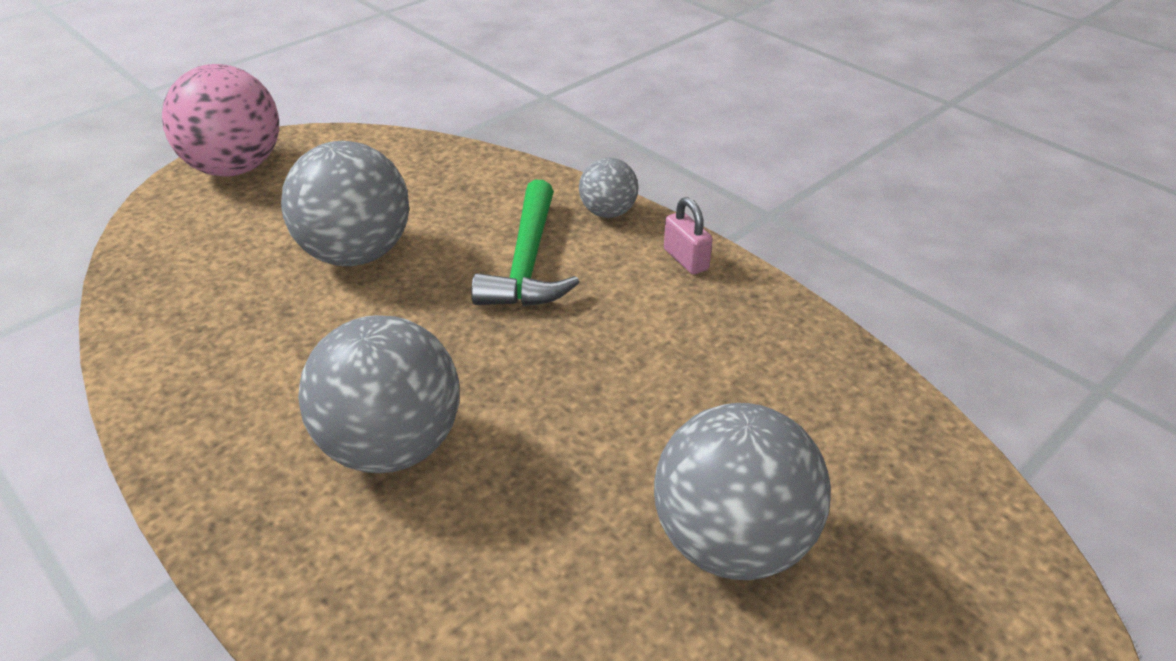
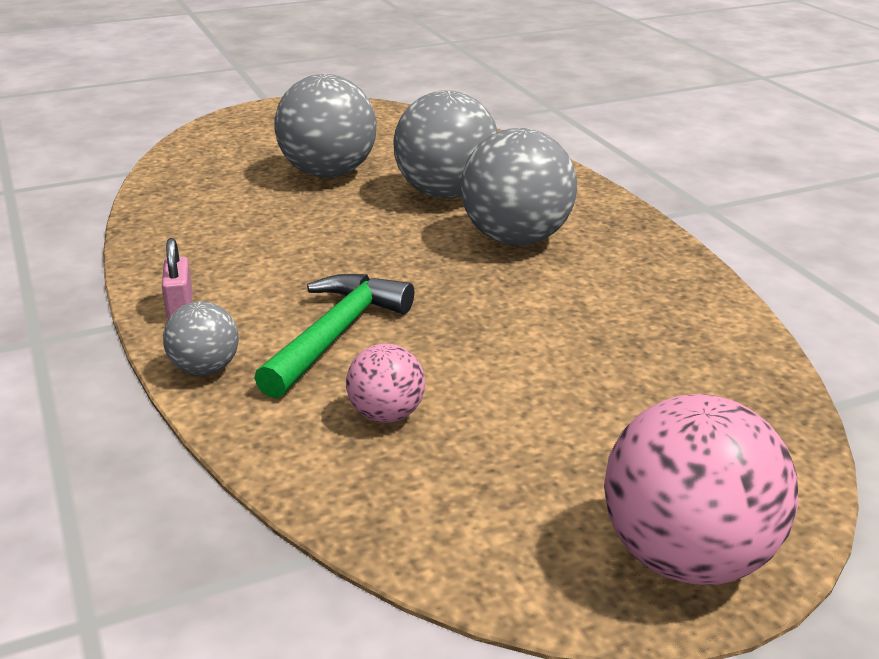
camera: 160 degrees left, 10 degrees down
(356, 253) = (516, 381): grey ball -> grey ball (446, 193)
(448, 208) = (386, 415): none -> pink ball

